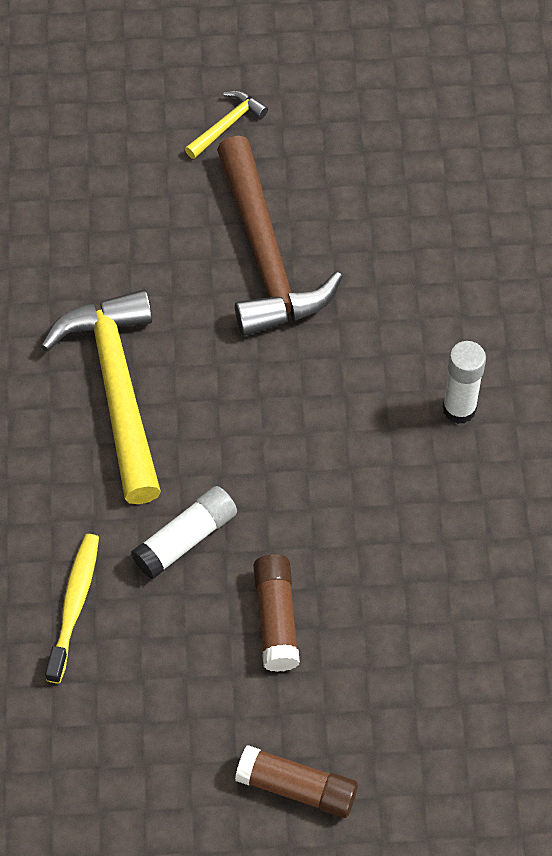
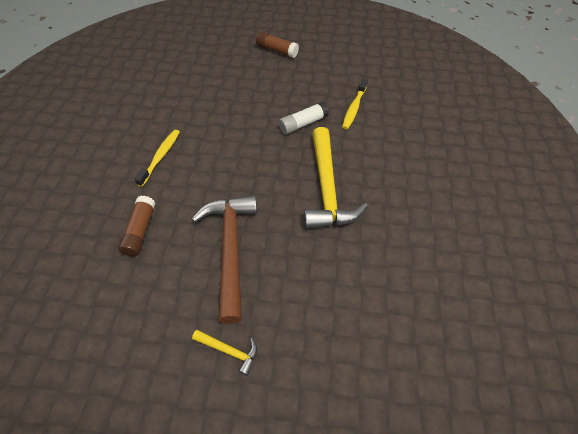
camera: 170 degrees left, 5 degrees down
(227, 125) = (229, 351): yellow hammer -> yellow hammer turned 120 degrees counterclockwise
(276, 619) = (271, 94): brown glue stick -> brown glue stick (140, 231)
(459, 409) = (161, 157): white glue stick -> yellow toothbrush

